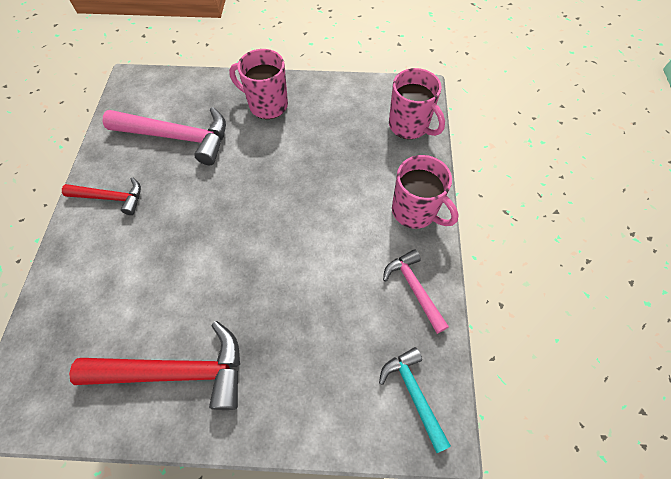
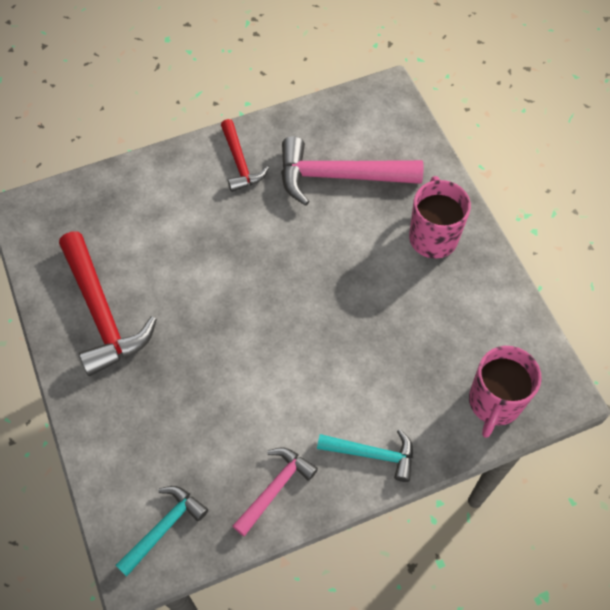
camera: 65 degrees right, 0 degrees up
(177, 137) = (339, 176): pink hammer -> pink hammer turned 105 degrees clockwise
(415, 211) = (372, 454): pink mug -> turquoise hammer

